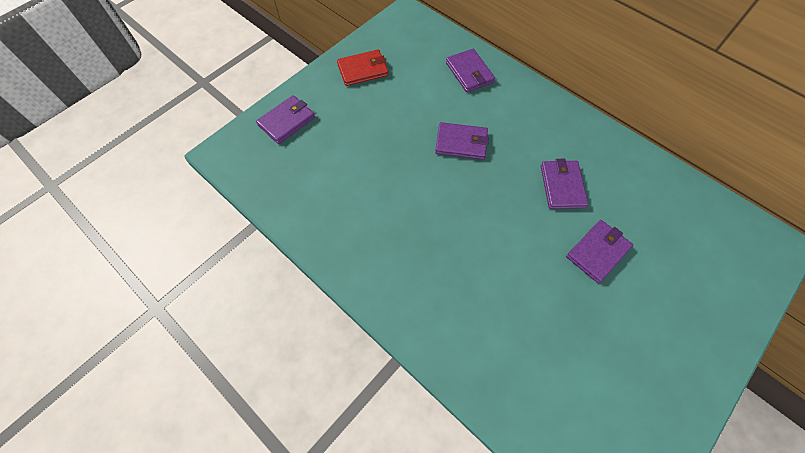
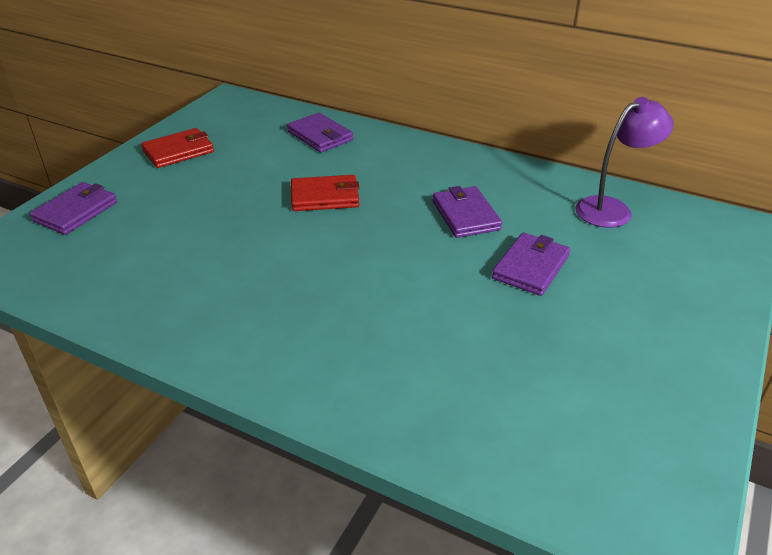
camera: 15 degrees left, 25 degrees down
(461, 143) = (325, 197): purple wallet -> red wallet
(679, 204) = (612, 209): none -> purple lamp

